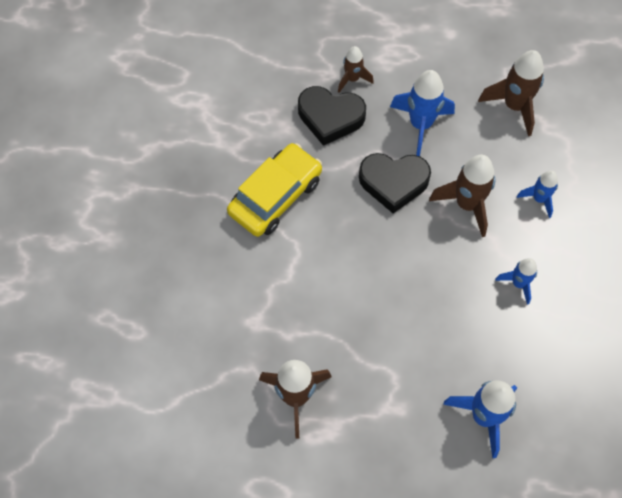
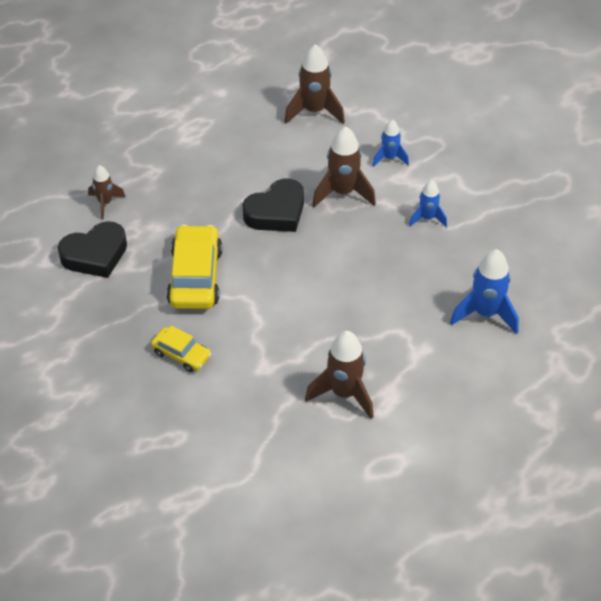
camera: 40 degrees left, 15 degrees down
(203, 260) = (181, 354): none -> yellow car
(330, 117) = (185, 199): black heart -> black heart (95, 255)
(352, 79) = (176, 164): brown rocket -> brown rocket (105, 203)
(420, 124) = (258, 163): blue rocket -> none

